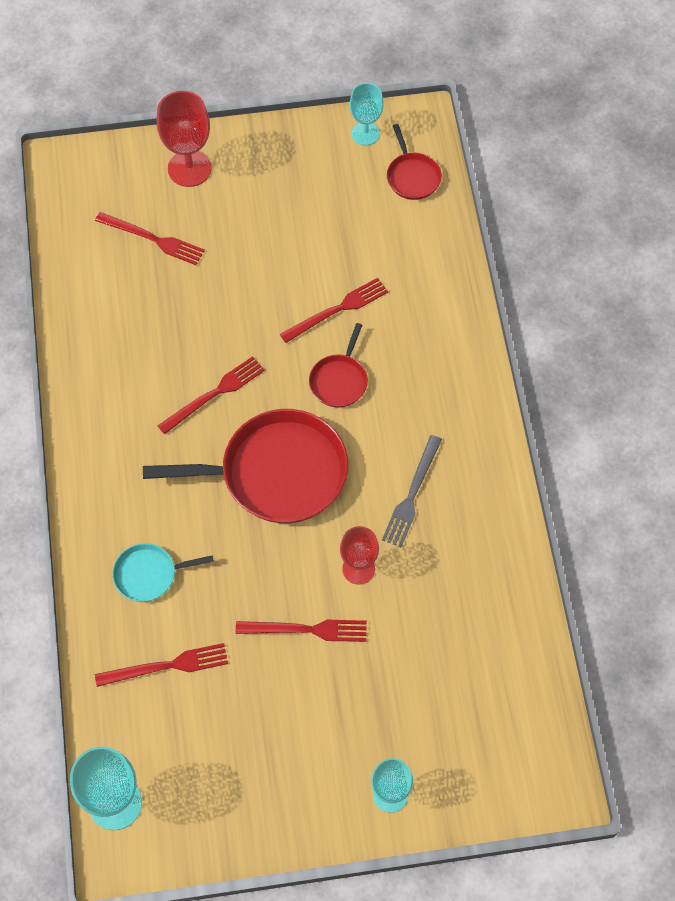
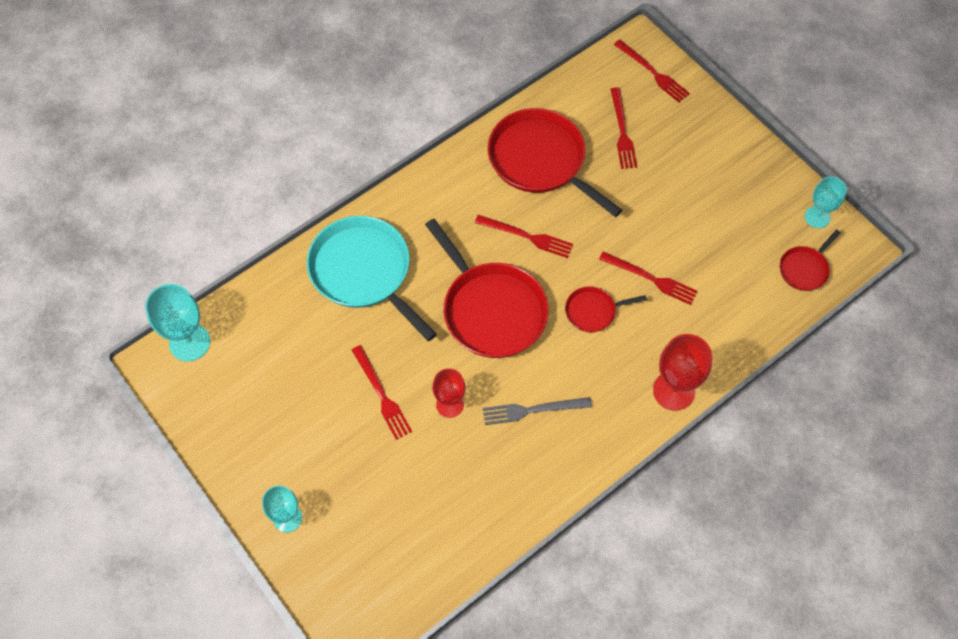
camera: 60 degrees right, 0 degrees up
(133, 332) = (540, 160): none -> red pan
(149, 574) = (363, 272): turquoise pan -> turquoise pan, size x2.06
(167, 666) = (303, 320): red fork -> red fork (653, 72)
(189, 168) = (696, 121): red goblet -> red goblet (673, 391)

